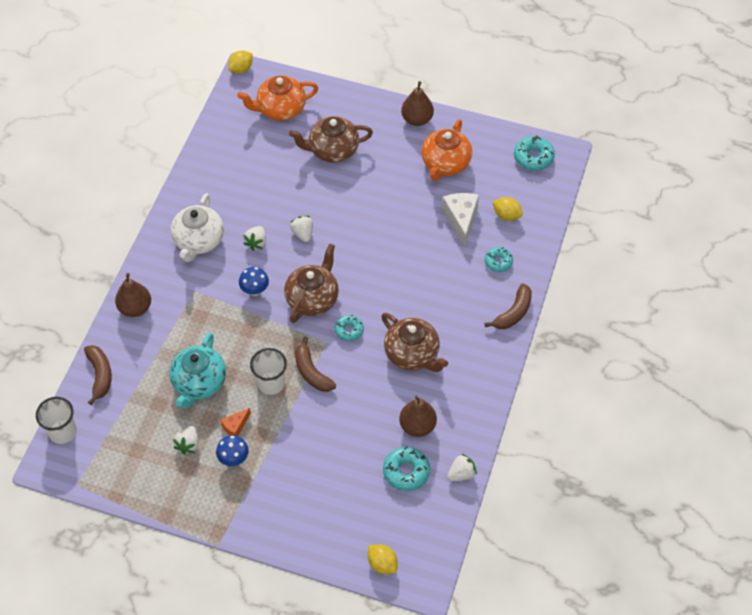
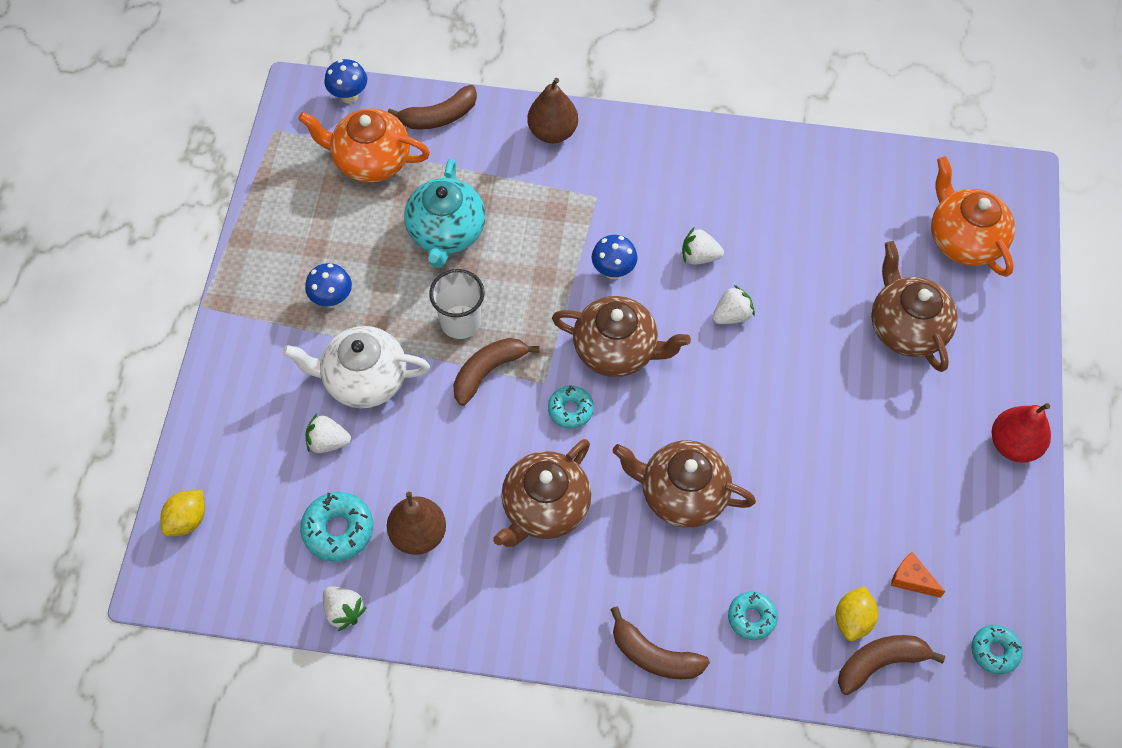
camera: 80 degrees right, 5 degrees up
(62, 431) = (349, 96): white cup -> blue mushroom
(188, 444) = (348, 240): white strawberry -> white strawberry (328, 442)
(198, 241) = (683, 183): white teapot -> white teapot (364, 380)
(199, 383) = (446, 233): turquoise teapot -> turquoise teapot turned 90 degrees counterclockwise
(235, 426) = (384, 291): orange cheese -> orange cheese (911, 579)
(241, 69) = (1025, 171): yellow lemon -> none
(417, 119) = (1013, 444): brown pear -> red pear
(417, 281) = (681, 494): none -> brown teapot
(445, 164) = (933, 504): orange teapot -> orange teapot (370, 160)
(461, 219) = (823, 545): white cheese -> none
(532, 208) = (880, 662): none -> brown banana
(533, 157) = (994, 651): turquoise donut -> turquoise donut, size x0.66

